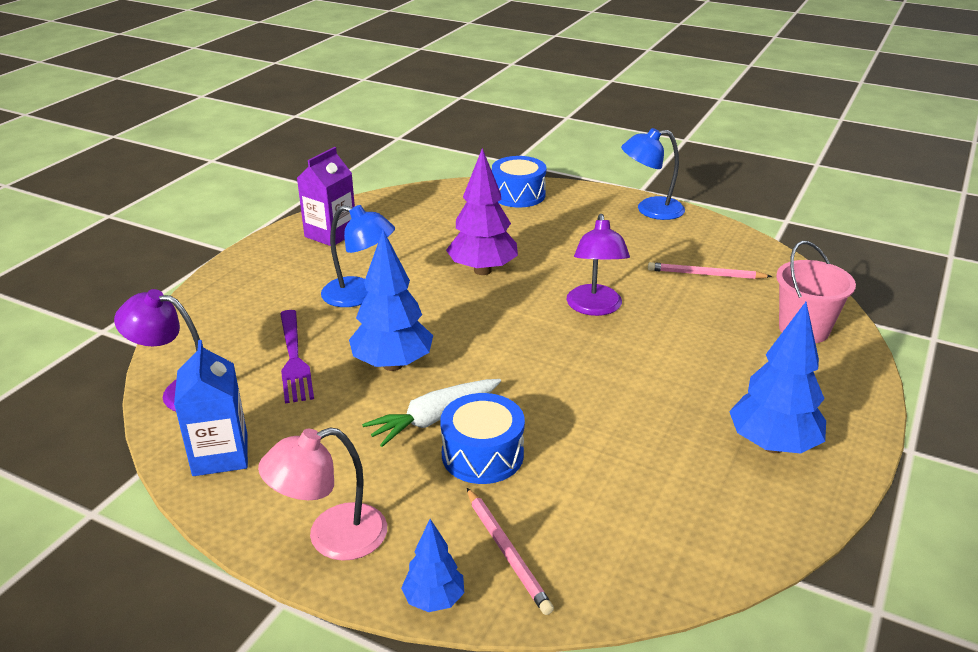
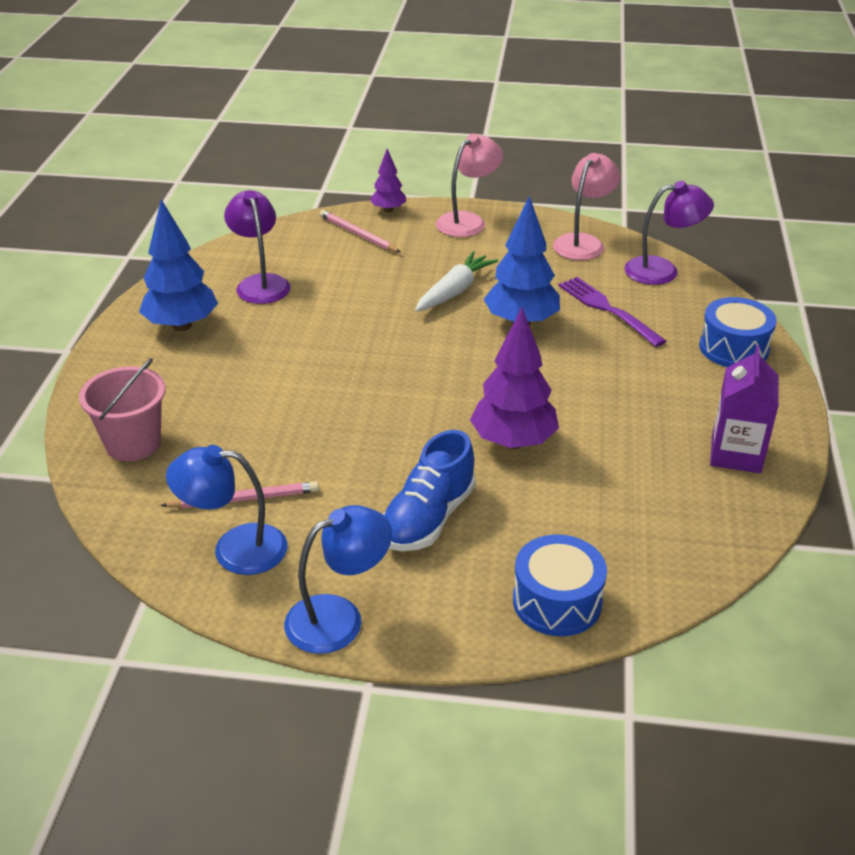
camera: 160 degrees right, 5 degrees up
(220, 455) = (583, 242): blue carton -> pink lamp
(359, 295) = (615, 380): blue lamp -> blue lamp (235, 549)
(434, 600) = (388, 210): blue tree -> purple tree
(482, 455) = (403, 277): blue drum -> blue drum (733, 348)
(573, 241) = (428, 518): none -> blue shoe
(595, 308) = (364, 420): purple lamp -> purple lamp (260, 283)

